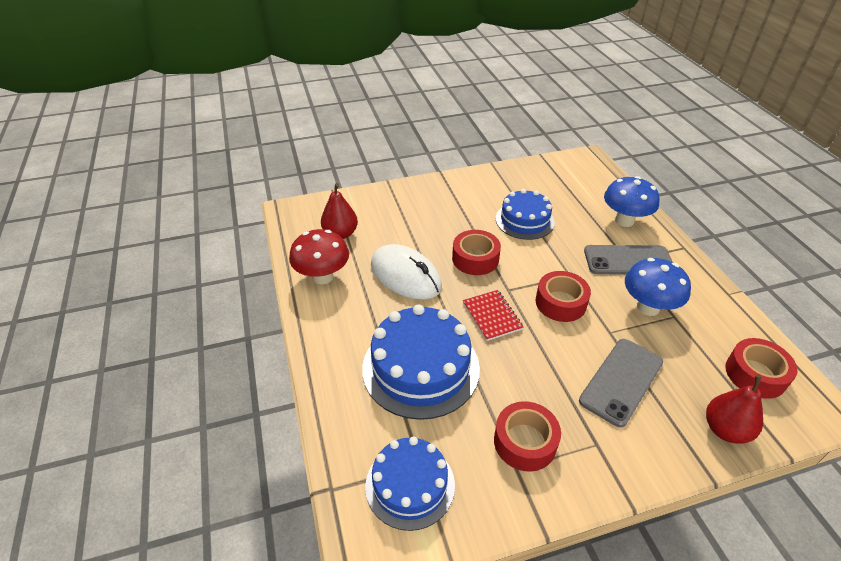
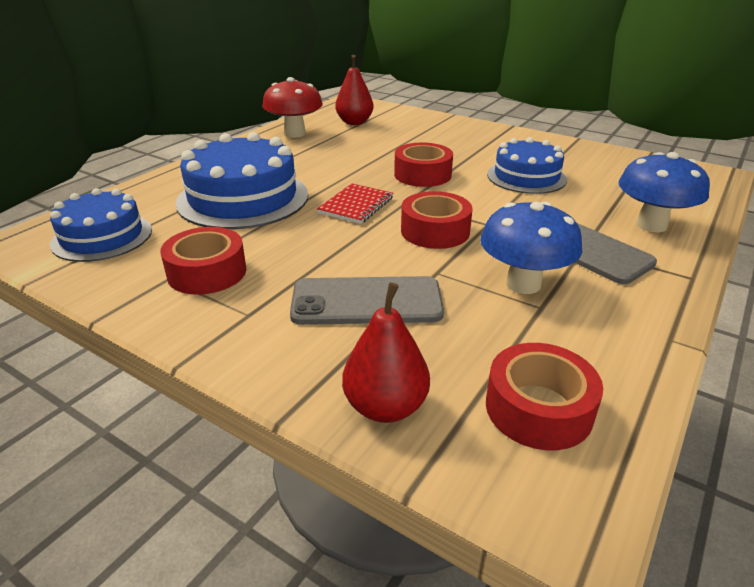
camera: 50 degrees right, 10 degrees down
(405, 276) = (346, 157): white mouse -> none

